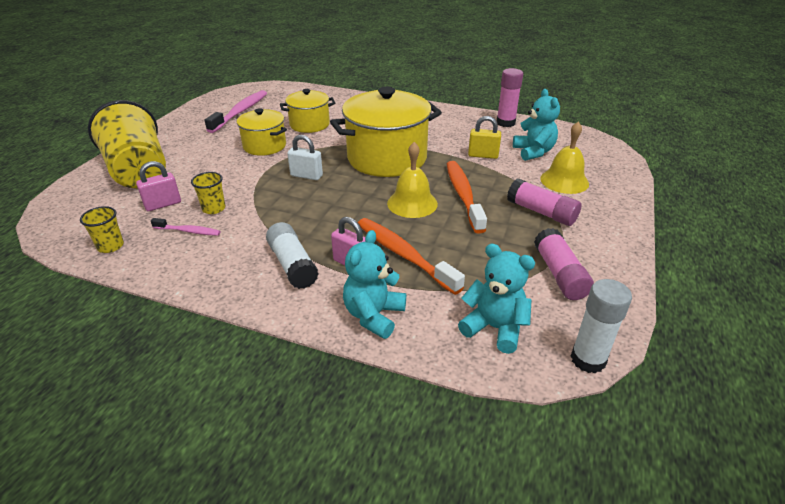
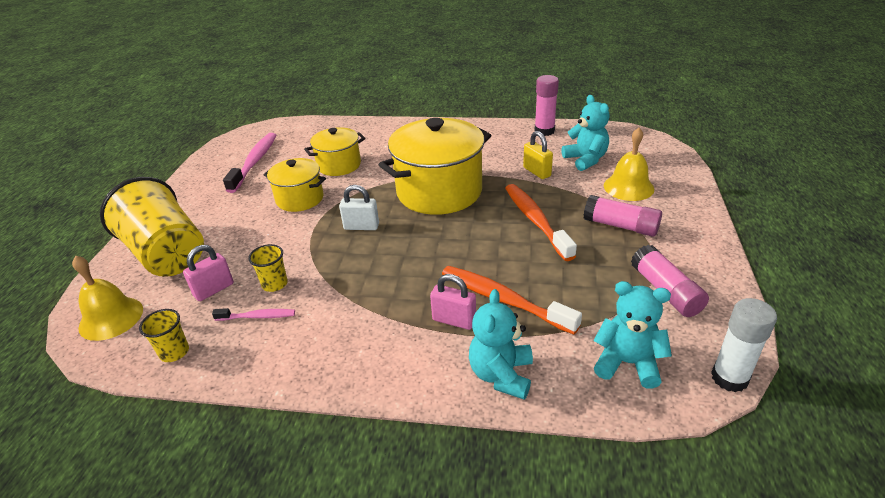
camera: 10 degrees left, 0 degrees up
(292, 265) = (391, 334): white glue stick -> none
(412, 203) = (487, 239): yellow bell -> yellow bell (111, 318)
(483, 155) = (537, 172): yellow padlock -> yellow padlock turned 60 degrees clockwise

